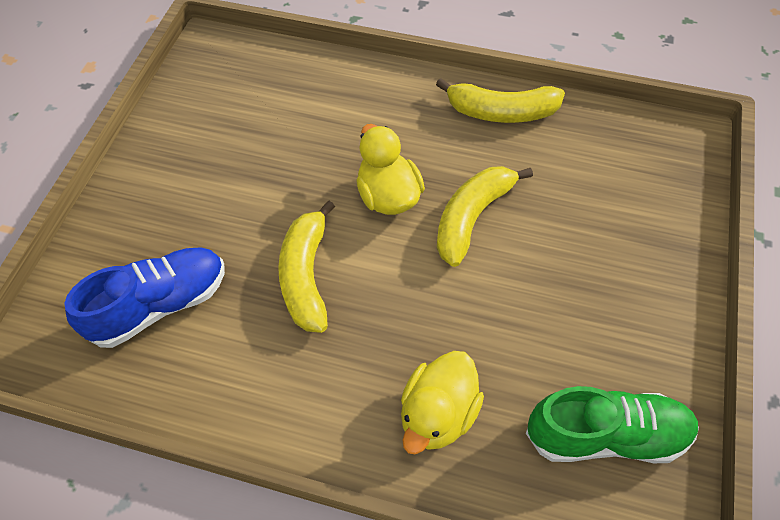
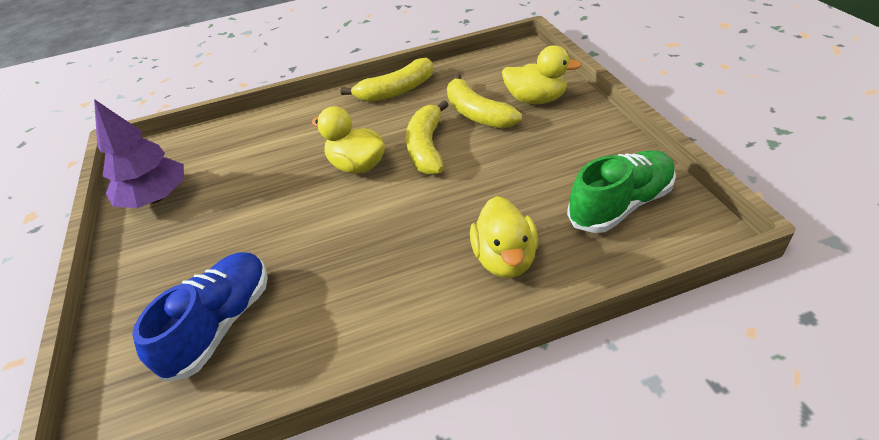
camera: 30 degrees left, 15 degrees down
(192, 115) = (156, 198): none -> purple tree
(306, 275) = (334, 239): yellow banana -> yellow banana (477, 113)
(642, 225) = (536, 100): none -> yellow duck

